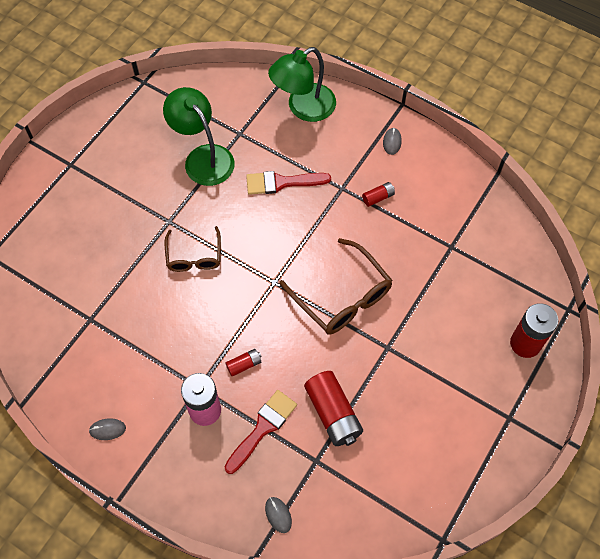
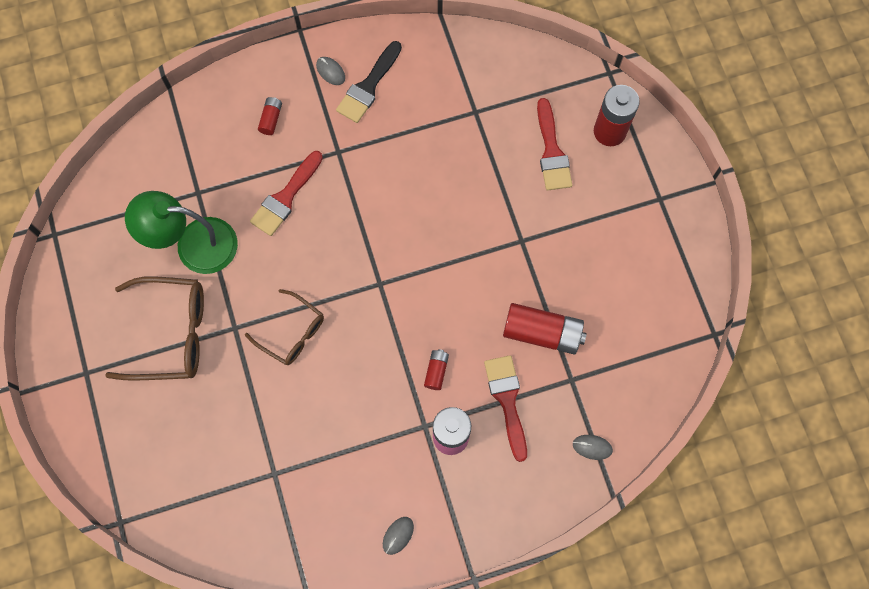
camera: 50 degrees left, 10 degrees up
(303, 108) = (224, 115): green lamp -> none
(342, 296) = (443, 239): brown glasses -> brown glasses (170, 333)
(378, 197) = (375, 130): red battery -> red battery (271, 119)
(404, 171) = (368, 86): none -> black brush
(472, 317) = (552, 151): none -> red brush

